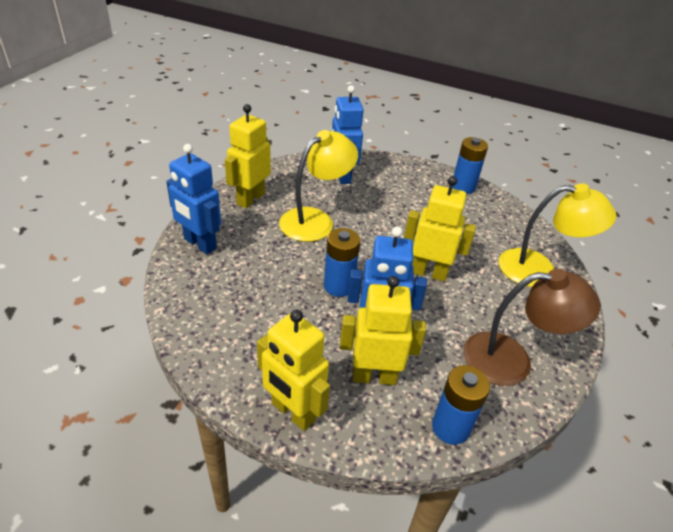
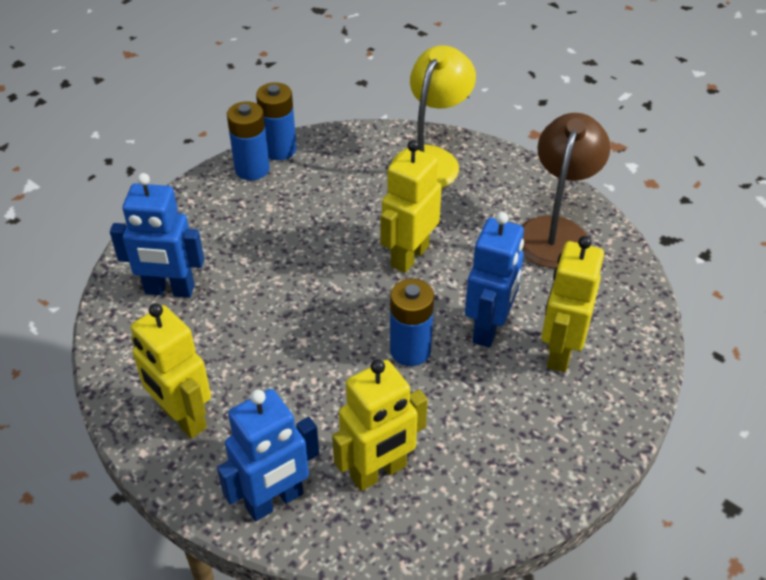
camera: 70 degrees left, 5 degrees up
(293, 412) = (599, 437): yellow robot -> yellow robot (379, 472)
(315, 220) = (266, 346): yellow lamp -> none
(450, 427) = (632, 307): blue battery -> blue battery (279, 149)

